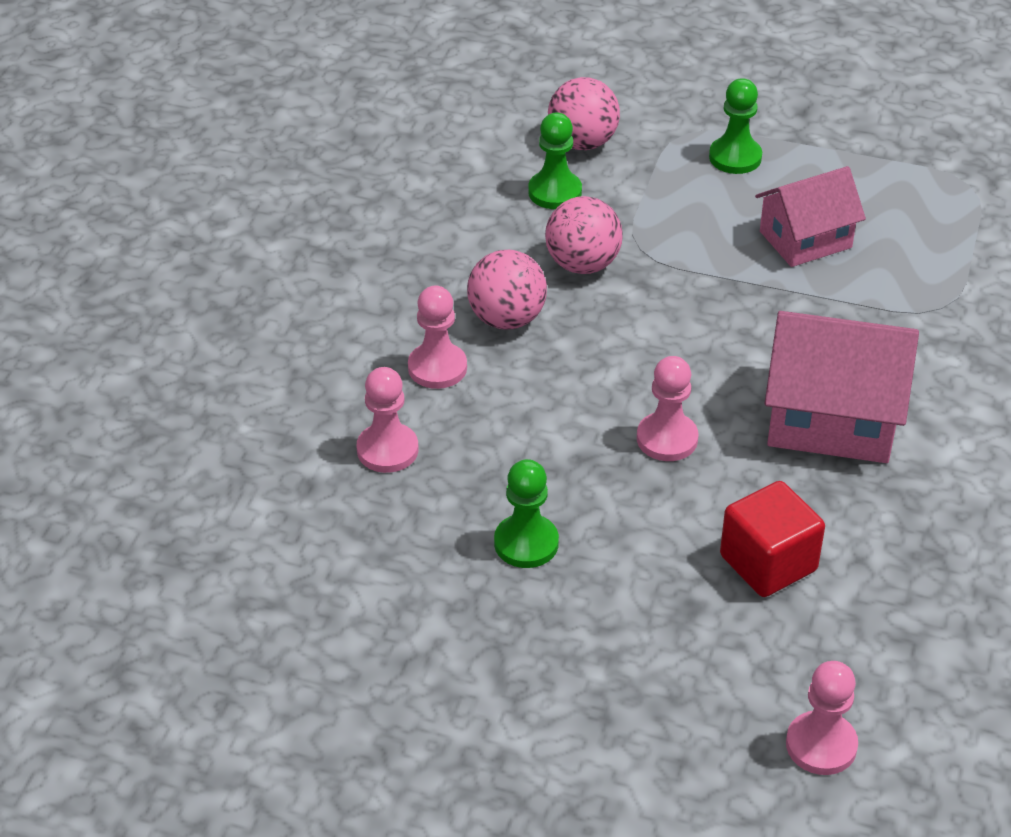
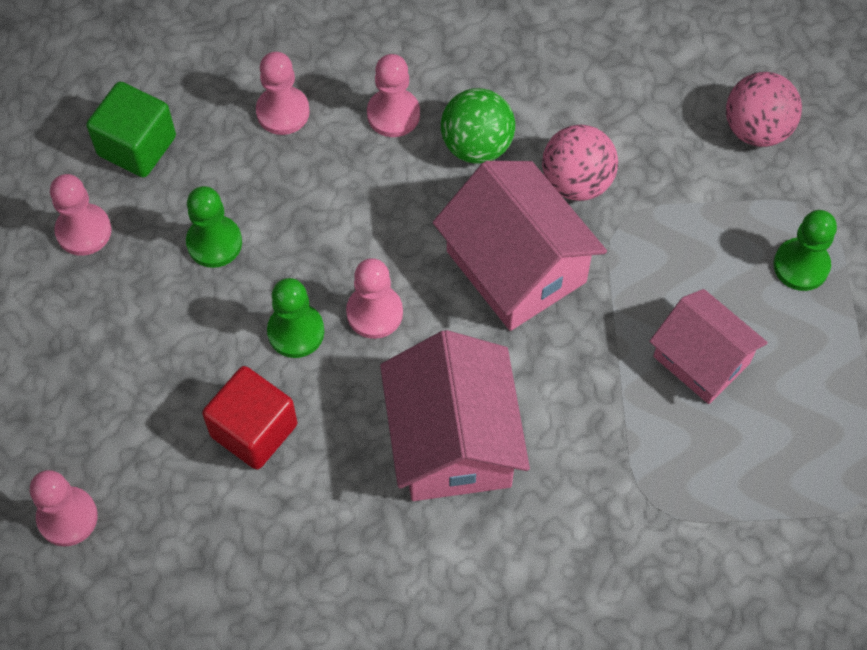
camera: 70 degrees right, 20 degrees up
(365, 581) = (137, 146): none -> green cube
(456, 653) = (83, 231): none -> pink pawn
(506, 319) = (477, 145): pink ball -> green ball
(555, 192) = (670, 129): green pawn -> green pawn (296, 332)
(658, 328) = (516, 266): none -> pink house

